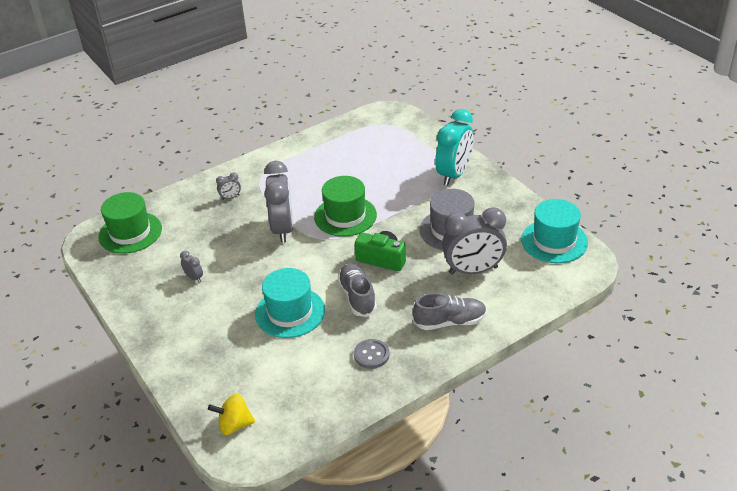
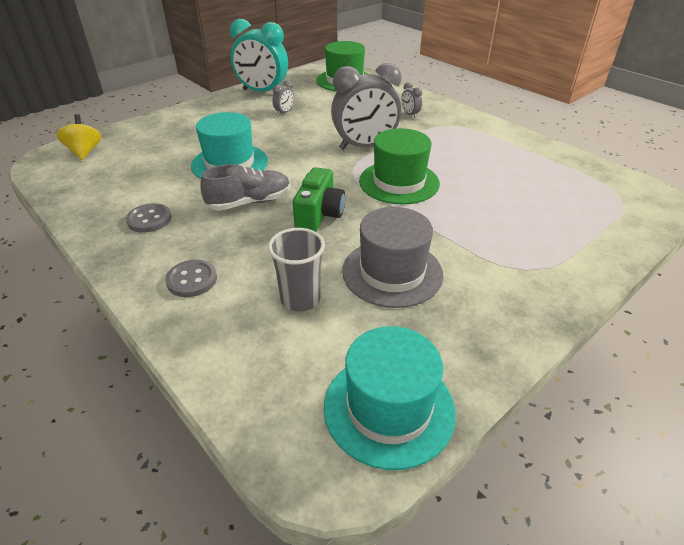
camera: 80 degrees right, 0 degrees up
(450, 322) = (192, 280): grey shoe -> grey button
(454, 174) = (534, 269): turquoise clock -> turquoise clock (262, 92)
(473, 270) = (300, 299): grey clock -> grey cup

